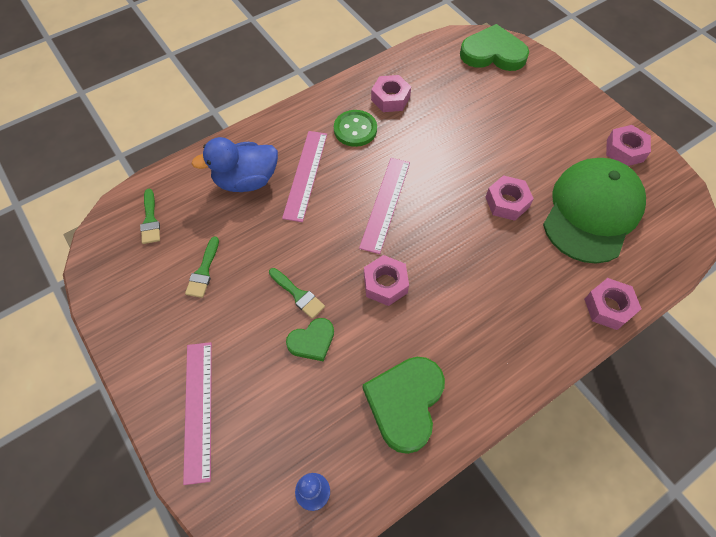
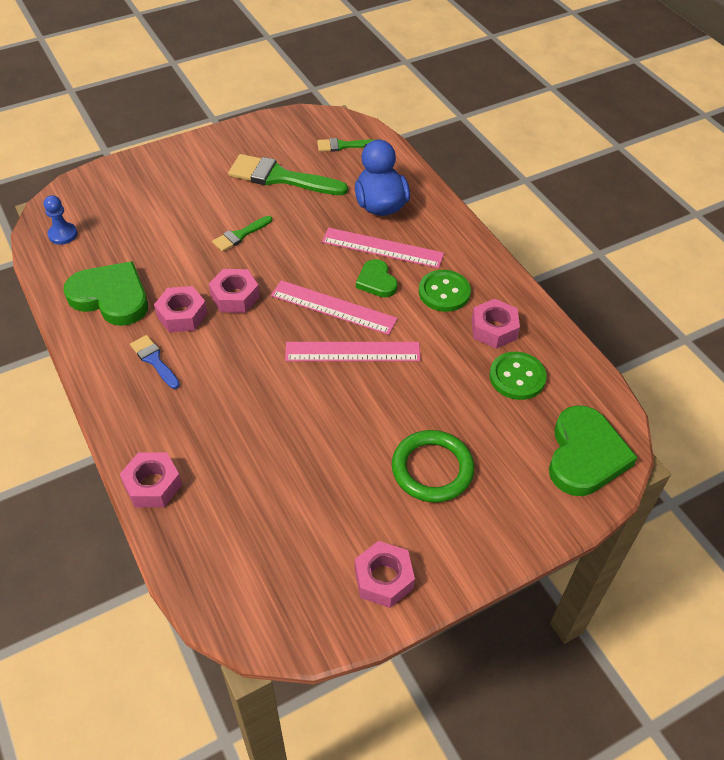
camera: 95 degrees right, 10 degrees down
(198, 409) = (153, 175): pink ruler -> pink ruler (352, 351)
(203, 271) = (280, 177): green brush -> green brush, size x1.90
(312, 341) = (190, 241): green heart -> green heart (376, 281)
(435, 85) = (517, 377): none -> green button
(479, 338) = (154, 360): none -> blue brush
(507, 202) = (316, 417): pink nut -> pink nut (182, 315)
(530, 129) = (432, 469): none -> green ring
(592, 212) = (286, 506): green cap -> none

